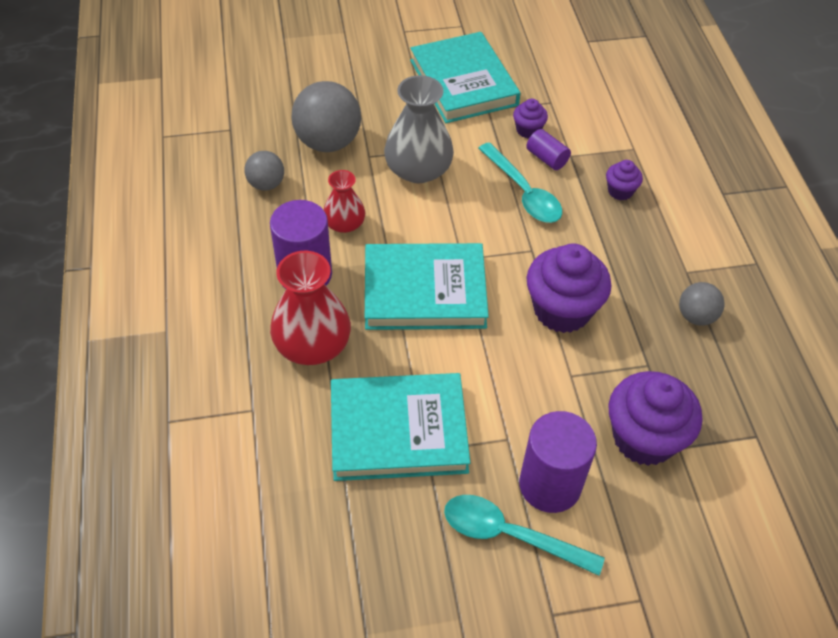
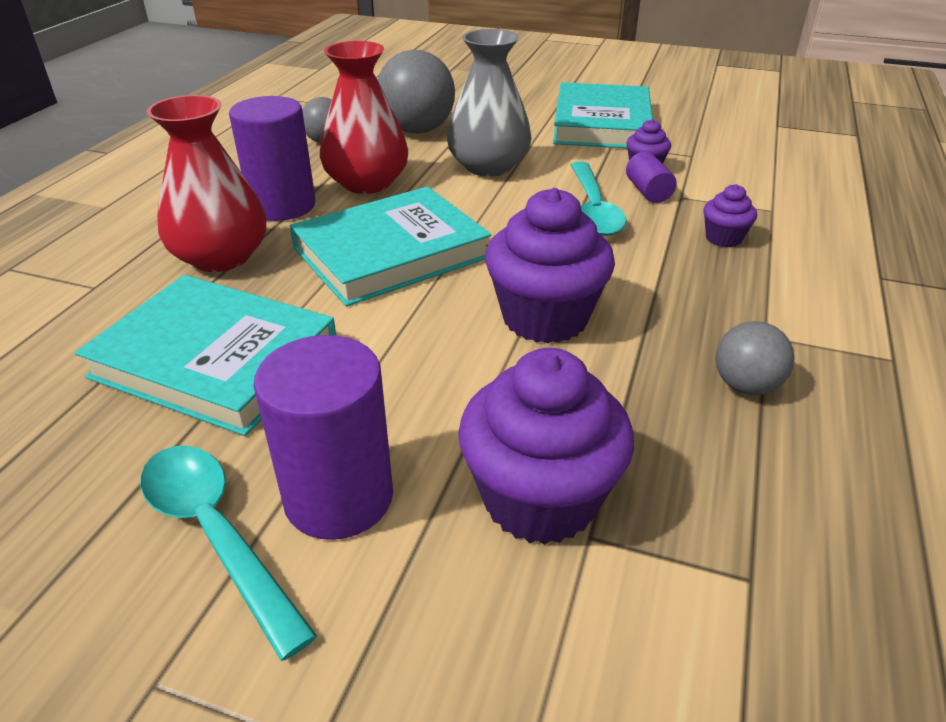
camera: 30 degrees right, 15 degrees down
(344, 223) = (367, 183): red vase -> red vase, size x1.70
(424, 291) = (391, 253): turquoise book -> turquoise book turned 60 degrees counterclockwise

